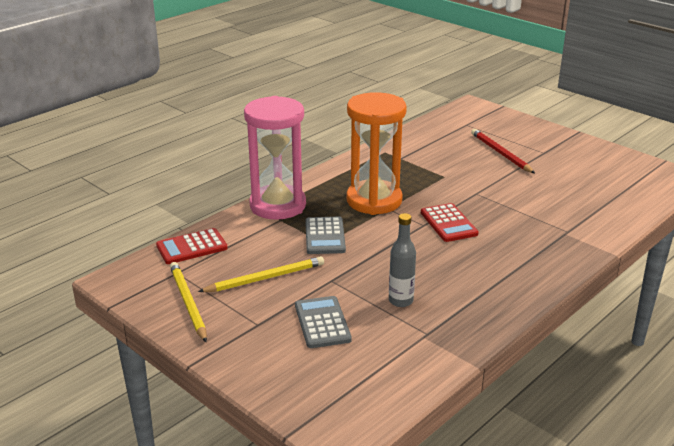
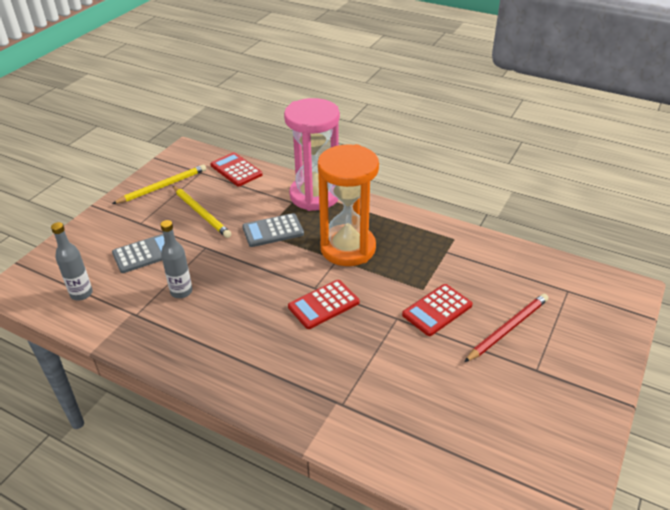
camera: 75 degrees right, 10 degrees up
(377, 374) = (81, 294): none -> grey bottle
(472, 175) = (437, 310): none -> red calculator

